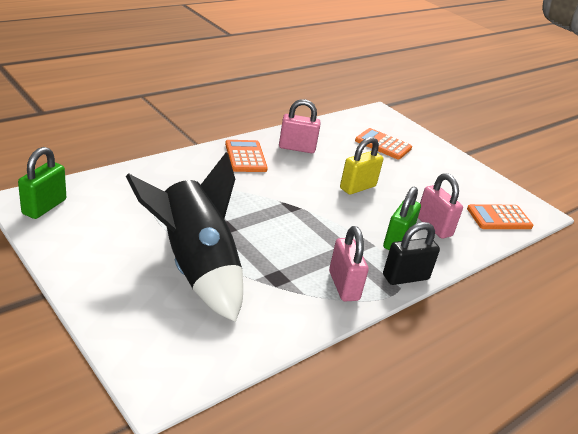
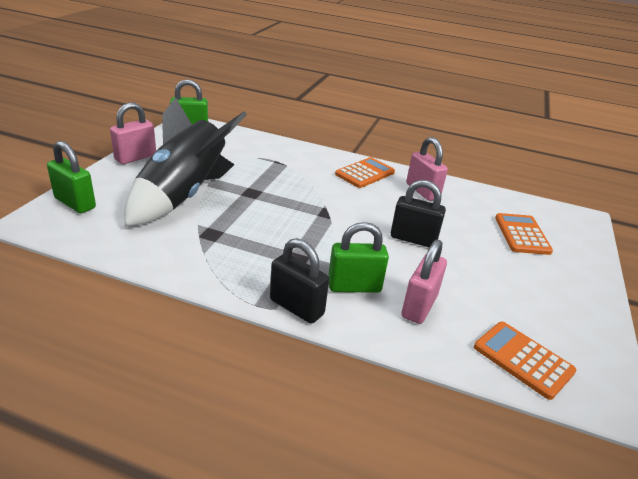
camera: 60 degrees right, 0 degrees up
(145, 345) = (75, 203): none -> green padlock
(343, 286) = (238, 271): pink padlock -> pink padlock (135, 157)
(358, 187) = (413, 239): yellow padlock -> black padlock

